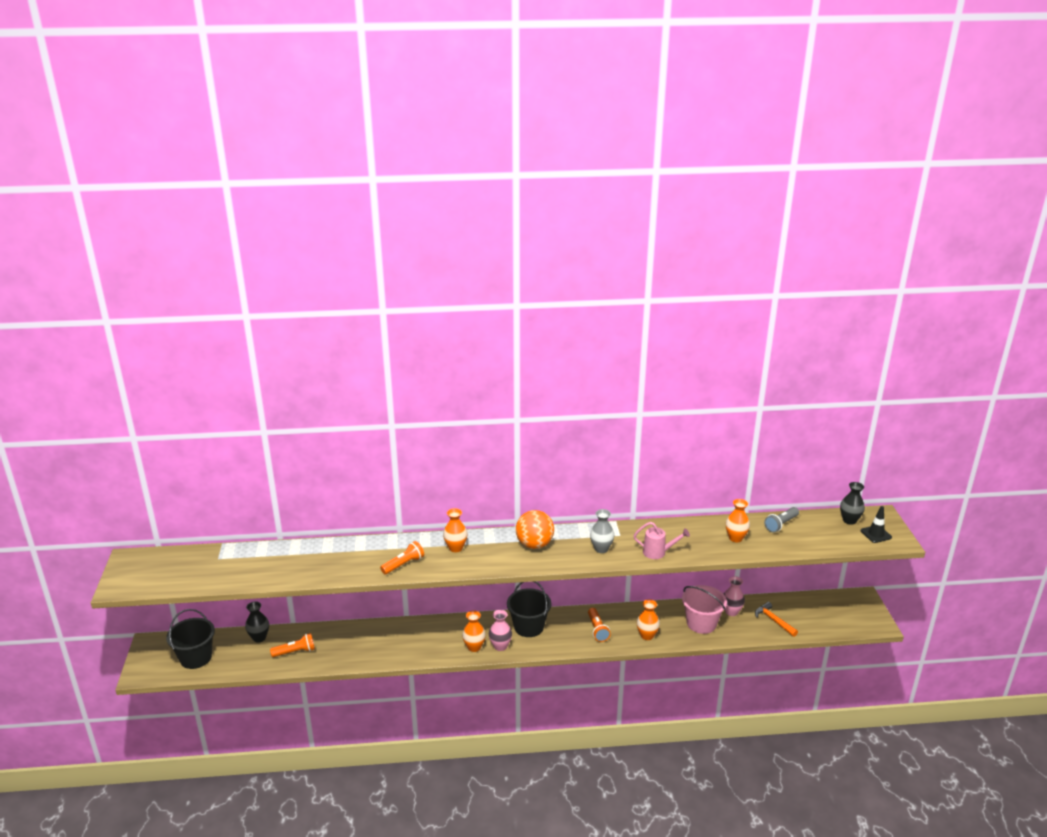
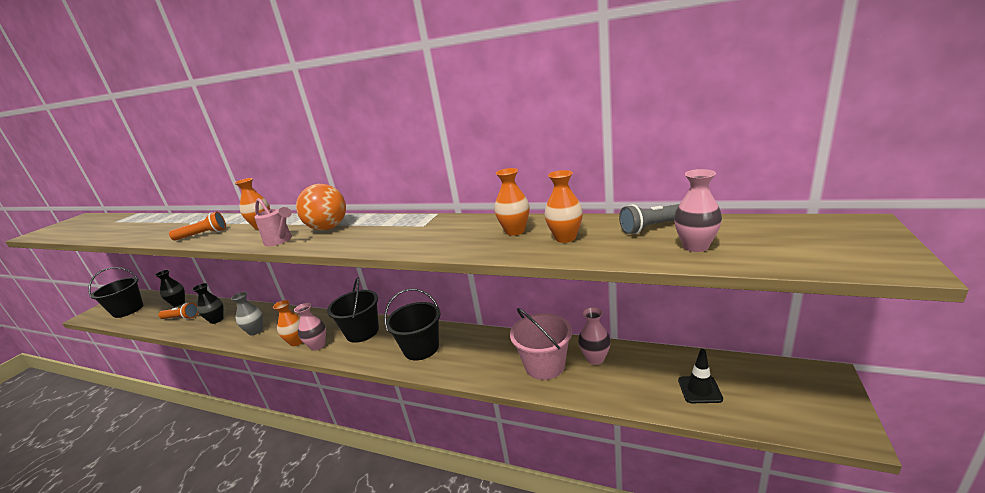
camera: 30 degrees right, 5 degrees down
(597, 630) = (421, 348): orange flashlight -> black bucket
(601, 549) = (385, 236): grey vase -> grey vase (255, 331)
(647, 635) = (467, 366): orange vase -> orange vase (515, 231)
(658, 552) = (442, 245): pink watering can -> pink watering can (280, 241)
(773, 620) = (650, 382): orange hammer -> none
(812, 538) = (695, 246): none -> pink vase
(849, 520) = (787, 229): black vase -> black vase (216, 320)
(876, 534) = (838, 250): black traffic cone -> black traffic cone (699, 389)

